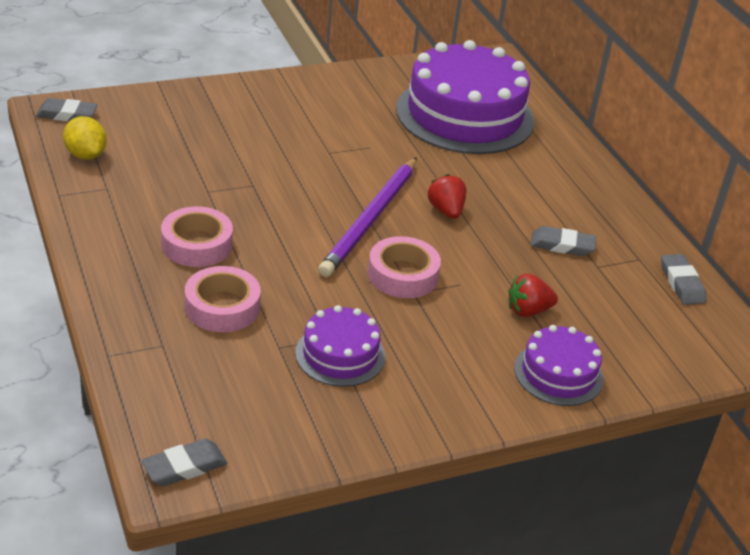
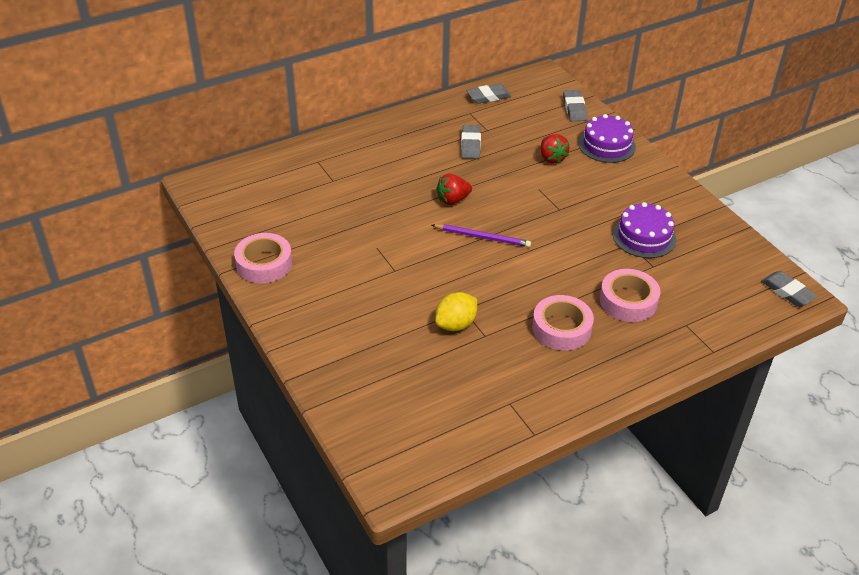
camera: 95 degrees left, 5 degrees up
(67, 114) = (397, 466): grey eraser -> grey eraser (574, 108)
(86, 155) = (463, 431): yellow lemon -> yellow lemon (456, 324)
(370, 220) = (482, 237): purple pencil -> purple pencil, size x0.57
(403, 275) = (543, 215): pink tape -> pink tape (264, 264)
(465, 115) = (305, 197): purple cake -> none

